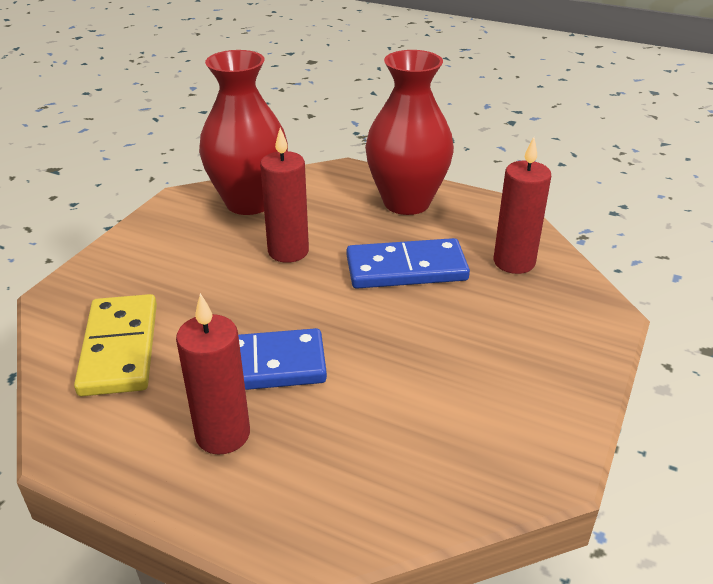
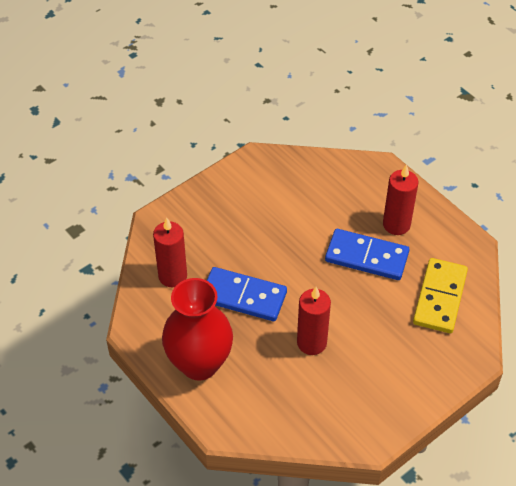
camera: 155 degrees left, 15 degrees up
(249, 202) = (318, 412): red vase -> none

